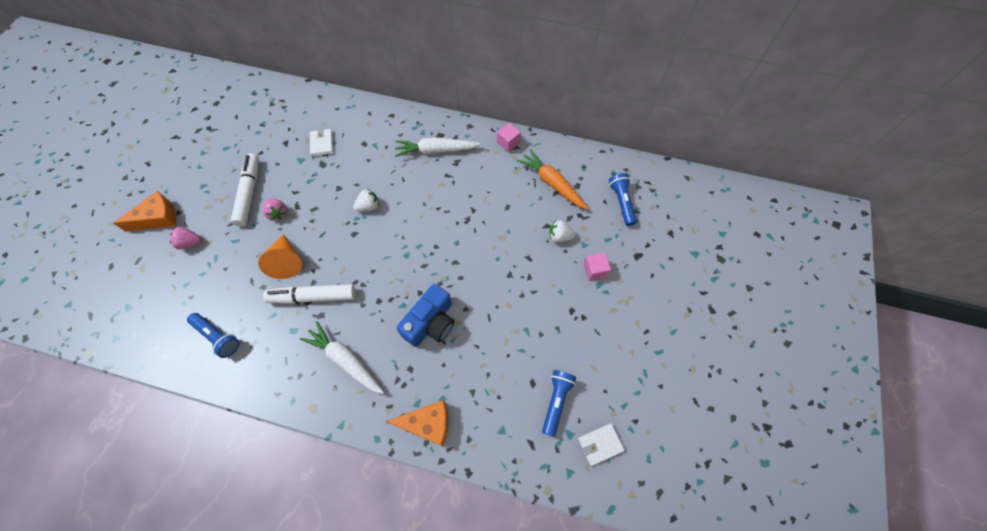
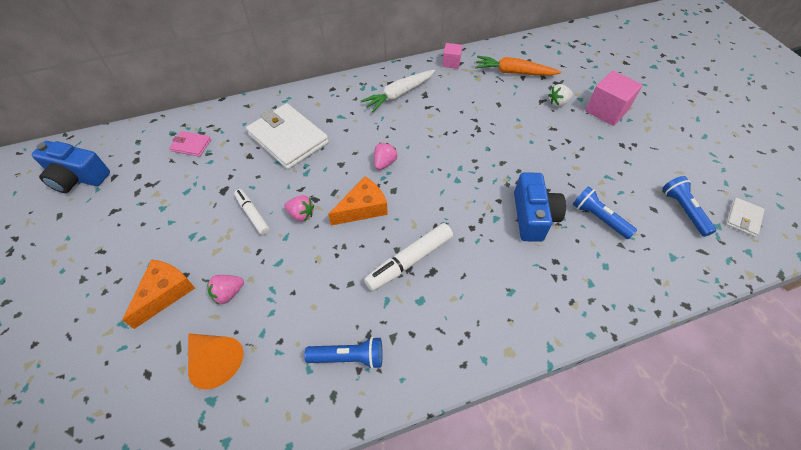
camera: 35 degrees left, 10 degrees down
(174, 97) = (78, 177): none -> blue camera
(249, 193) = (252, 214): white marker -> white marker, size x0.64
(257, 111) = (191, 145): none -> pink wallet
(286, 261) = (352, 248): orange cone -> orange cone (215, 360)
(322, 143) = (288, 139): white wallet -> white wallet, size x2.12
(345, 360) = (495, 292): white carrot -> none
(368, 206) = (384, 163): white strawberry -> pink strawberry
(427, 423) = (616, 292): orange cheese -> orange cheese (363, 208)
(595, 270) = (606, 110): pink cube -> pink cube, size x1.78
(621, 202) = (574, 60): blue flashlight -> blue flashlight (598, 218)

